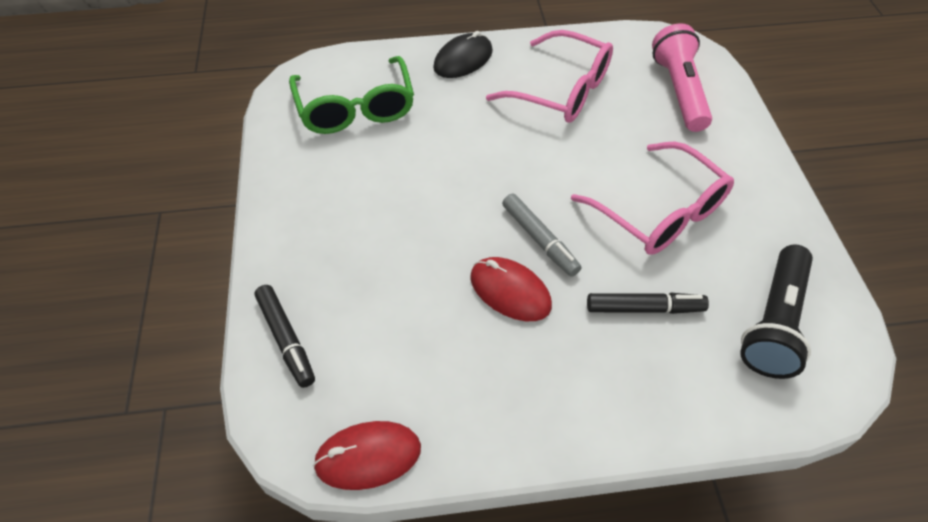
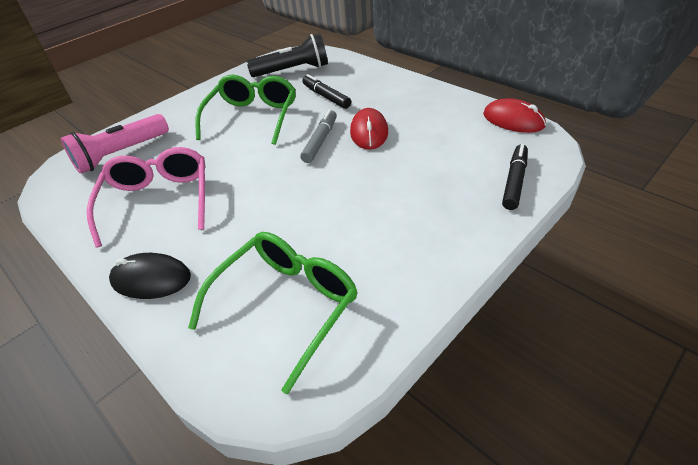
camera: 125 degrees left, 10 degrees down
(660, 212) = (253, 117): pink glasses -> green glasses

